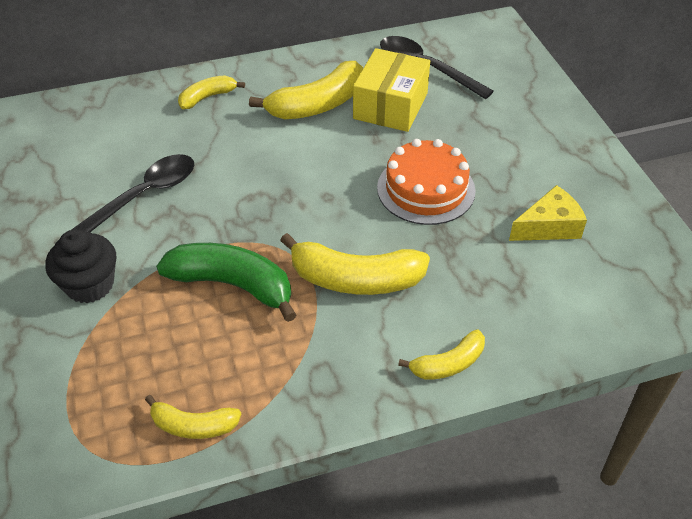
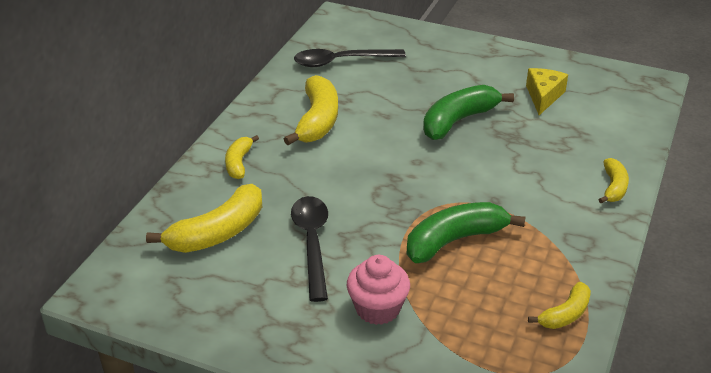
camera: 50 degrees left, 10 degrees down
(90, 285) = (377, 308): black cupcake -> pink cupcake
(355, 279) = (507, 187): yellow banana -> yellow banana (218, 232)
(390, 106) = (360, 93): yellow box -> none
(426, 189) = (458, 121): orange cake -> green banana

